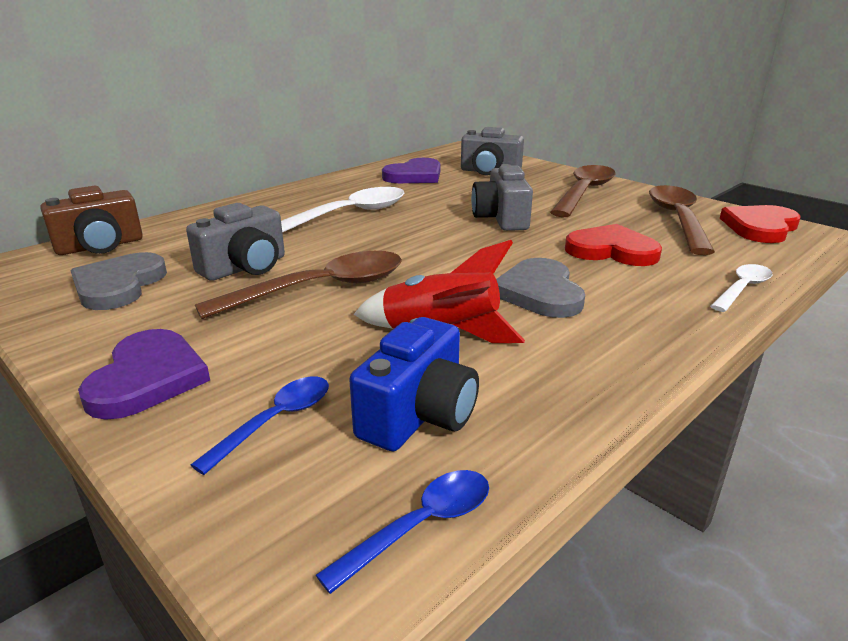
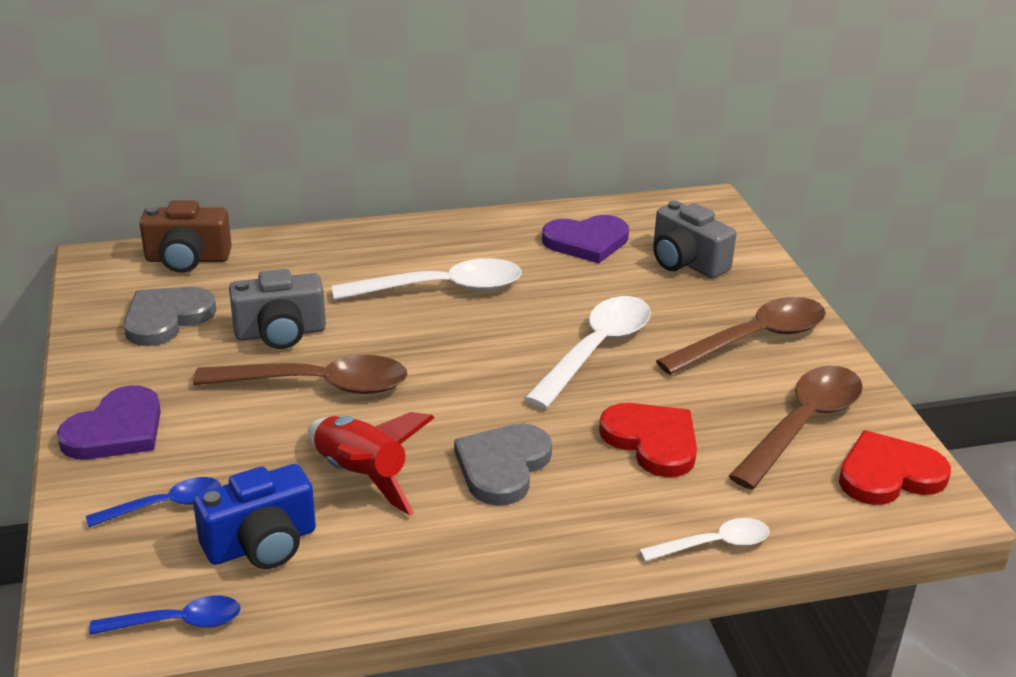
camera: 30 degrees right, 5 degrees up
(501, 218) = (596, 350): grey camera -> white spoon

